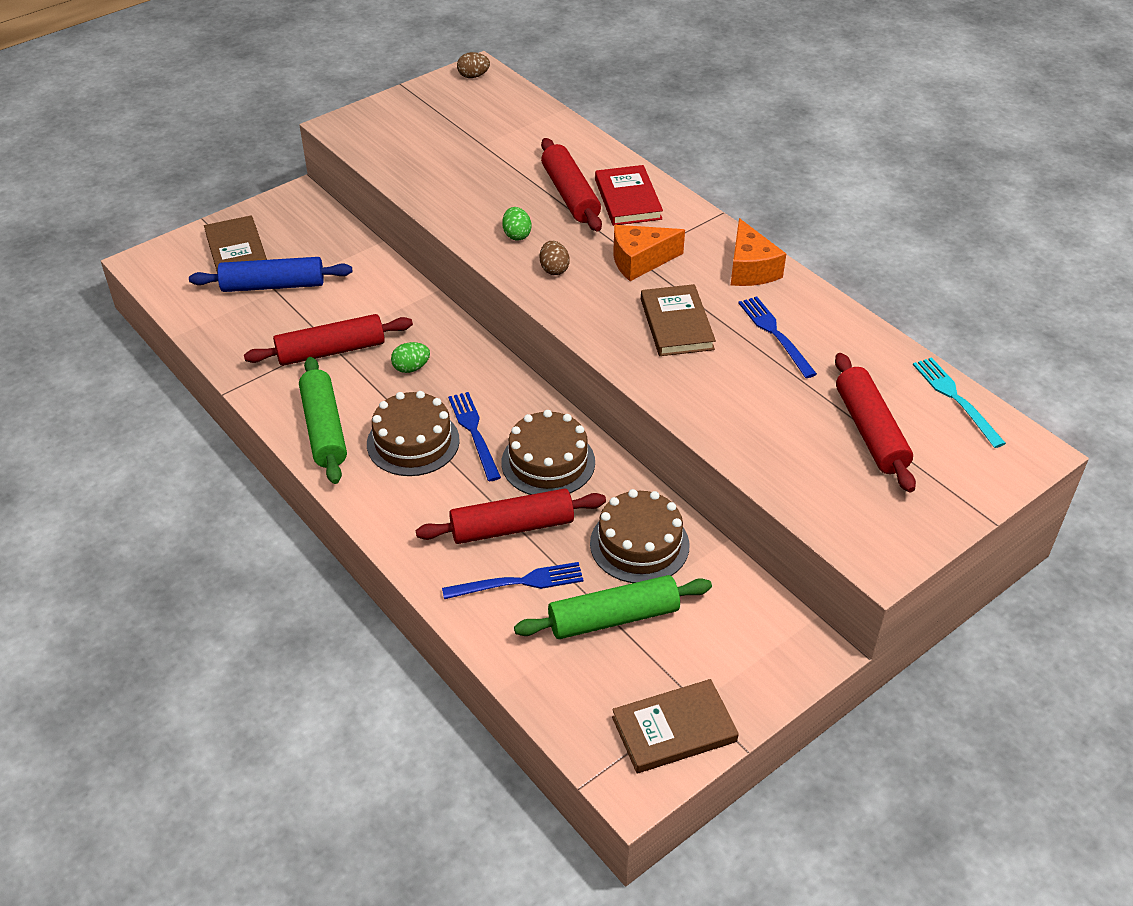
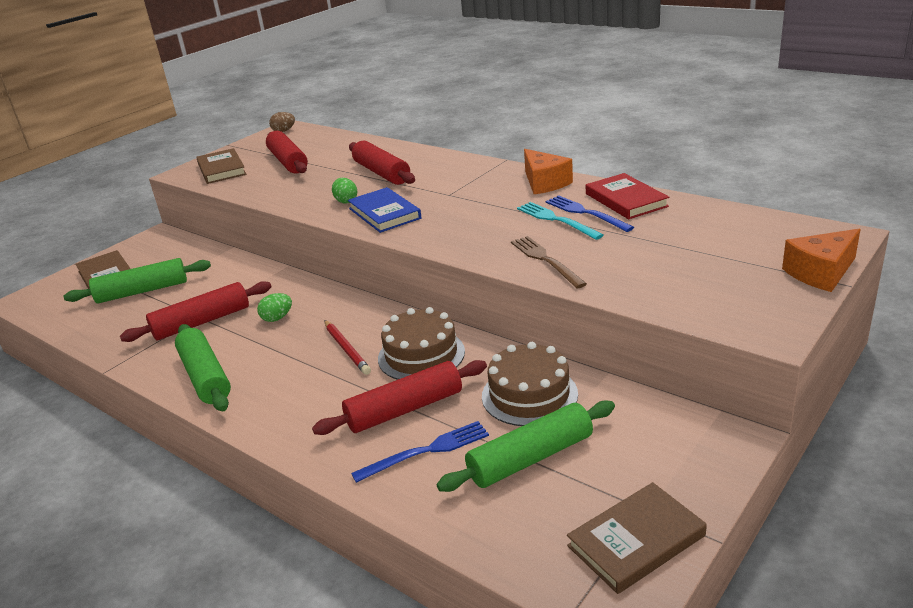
camera: 10 degrees left, 15 degrees down
(273, 285) = (142, 291): blue rolling pin -> green rolling pin
(413, 442) = (292, 368): brown cake -> none
(474, 433) = (347, 349): blue fork -> red pencil
(554, 269) = (384, 213): brown egg -> blue book
(628, 199) = (428, 166): red book -> red book (626, 200)
(640, 261) = (453, 196): orange cheese -> orange cheese (821, 273)
(676, 324) = (501, 223): brown book -> brown book (221, 169)
(702, 396) = (545, 260): none -> brown fork
(870, 431) = (701, 252): red rolling pin -> red rolling pin (288, 162)
(956, 399) = (756, 219): turquoise fork -> turquoise fork (556, 220)

